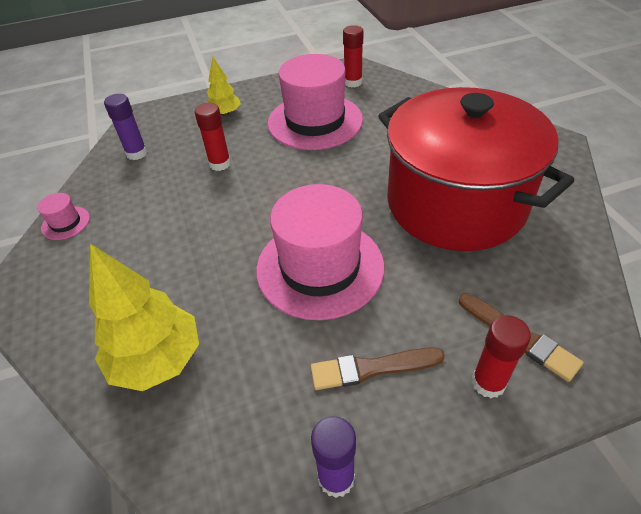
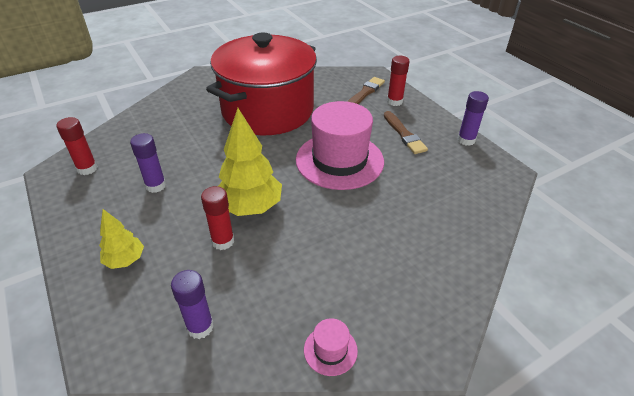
camera: 105 degrees left, 5 degrees down
(157, 360) = (443, 221): yellow tree -> yellow tree (250, 207)
(315, 121) = (156, 186): pink hat -> purple glue stick

